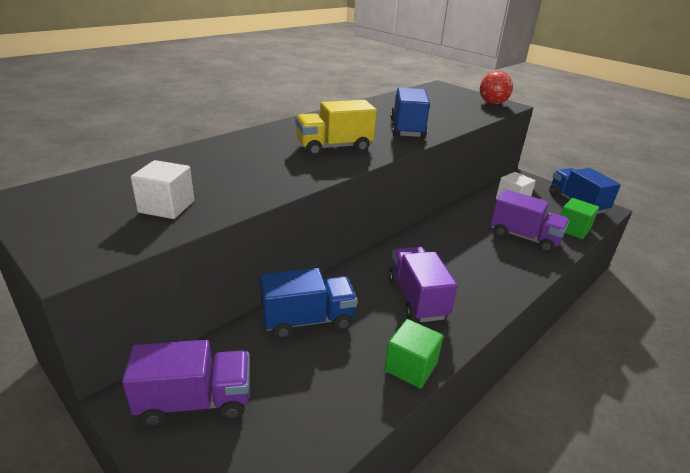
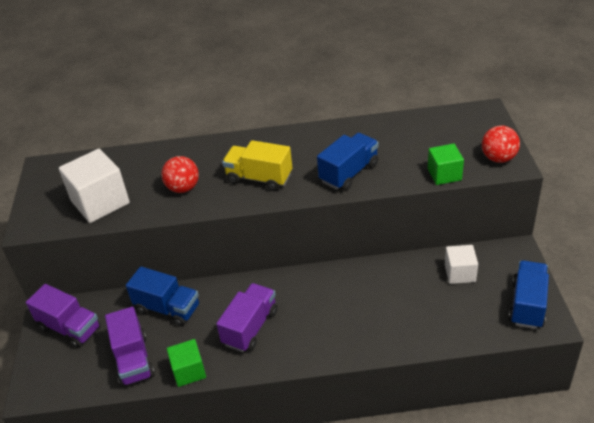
camera: 45 degrees right, 10 degrees up
(166, 207) = (100, 202): white cube -> white cube, size x1.68
(263, 171) = (183, 188): none -> red ball
(524, 237) = (409, 317): purple truck -> purple truck (133, 360)
(572, 229) = (472, 330): green cube -> green cube (444, 174)

